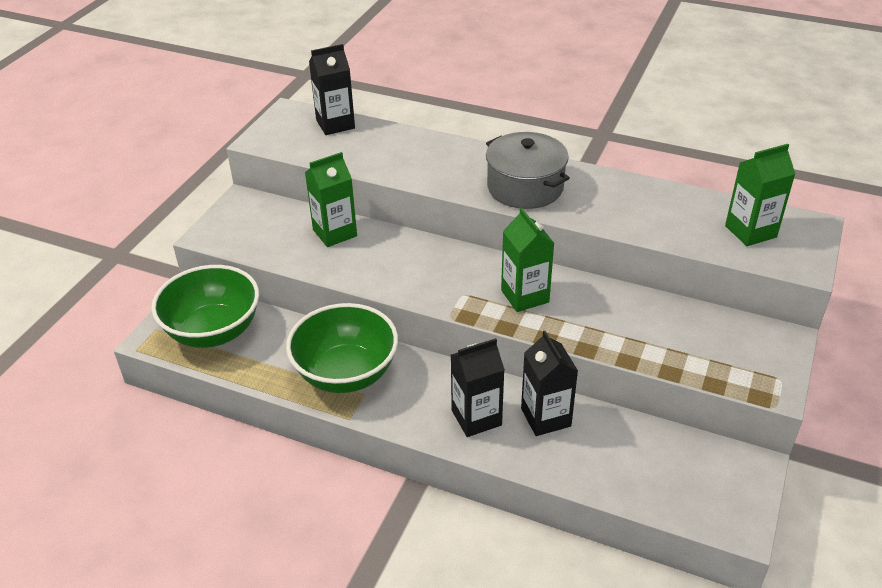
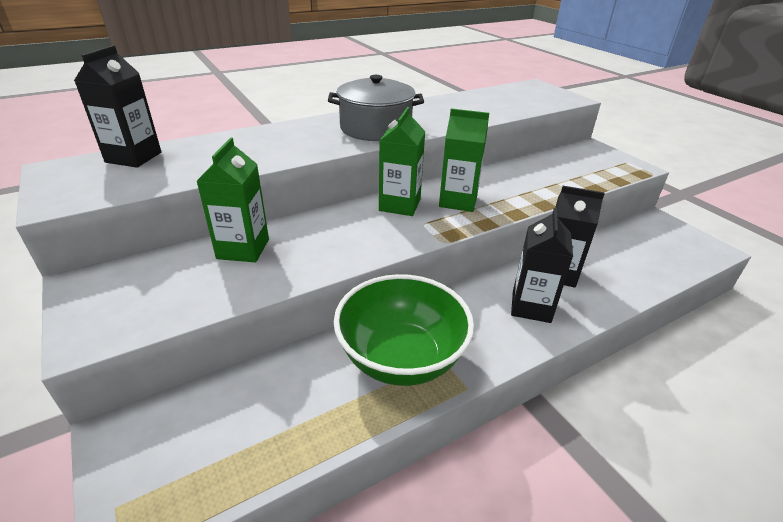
camera: 55 degrees left, 5 degrees down
(213, 331) = (206, 439): green bowl -> none
(750, 231) = (522, 97): green carton -> green carton (399, 205)

